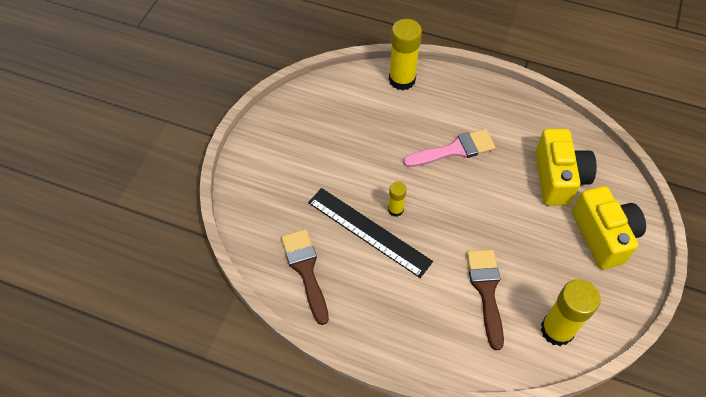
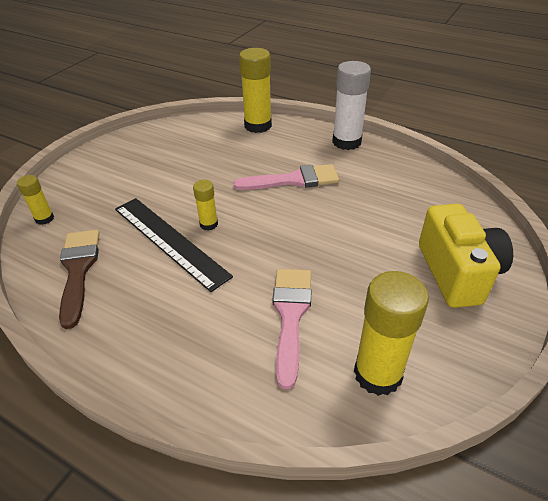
camera: 10 degrees right, 15 degrees down
(249, 220) = (44, 219): none -> yellow glue stick
(486, 291) = (290, 315): brown brush -> pink brush
(491, 95) = (346, 142): none -> white glue stick
(558, 178) = (407, 213): yellow camera -> none

